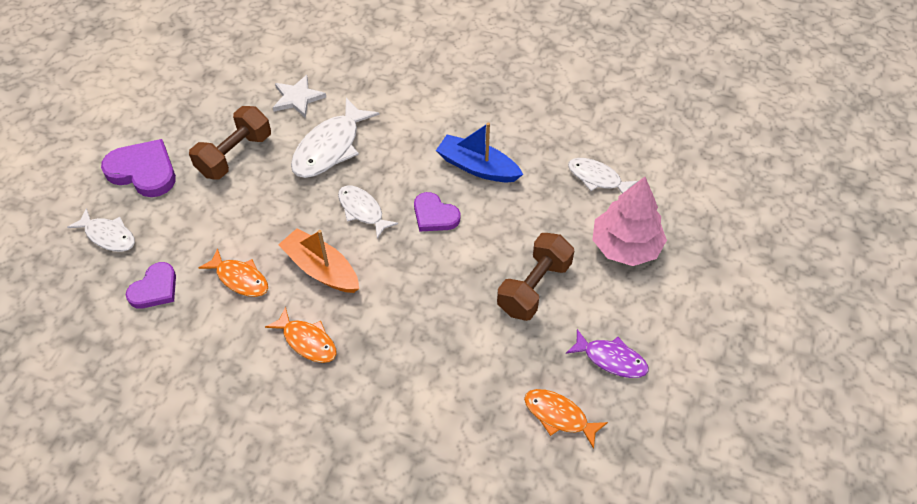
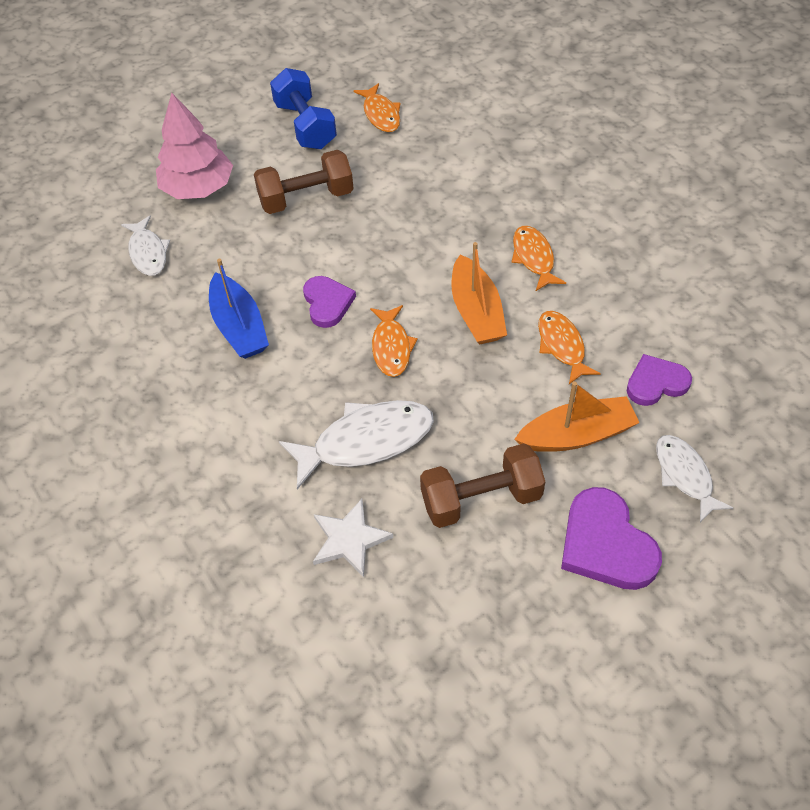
camera: 140 degrees left, 0 degrees up
(194, 223) = (577, 435): none -> orange boat
(362, 210) = (391, 347): white fish -> orange fish
(611, 359) = (305, 125): purple fish -> blue dumbbell

